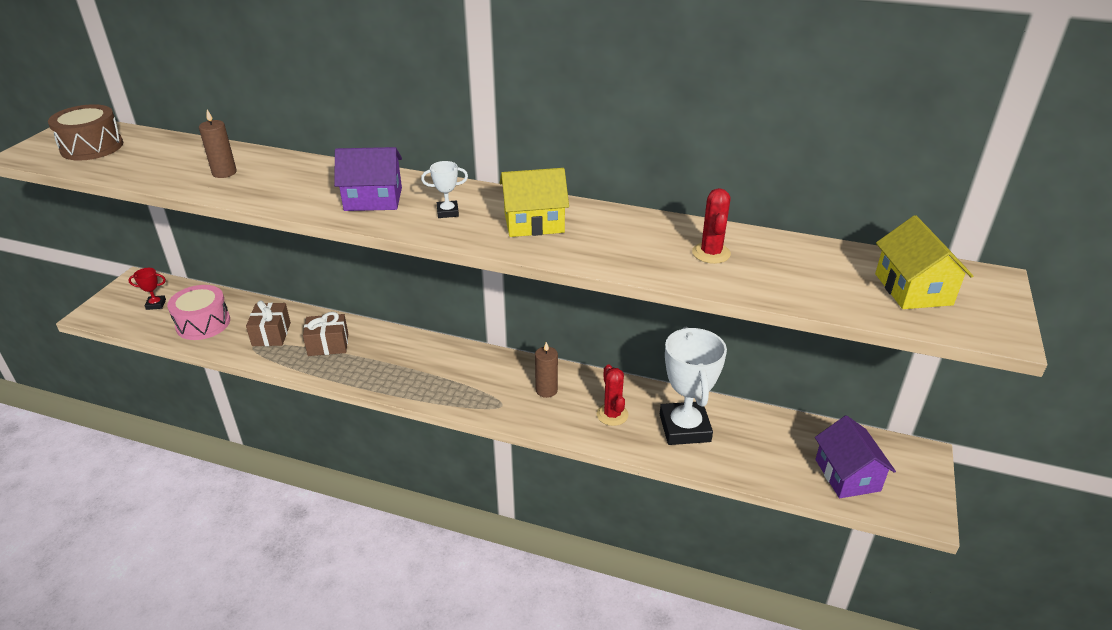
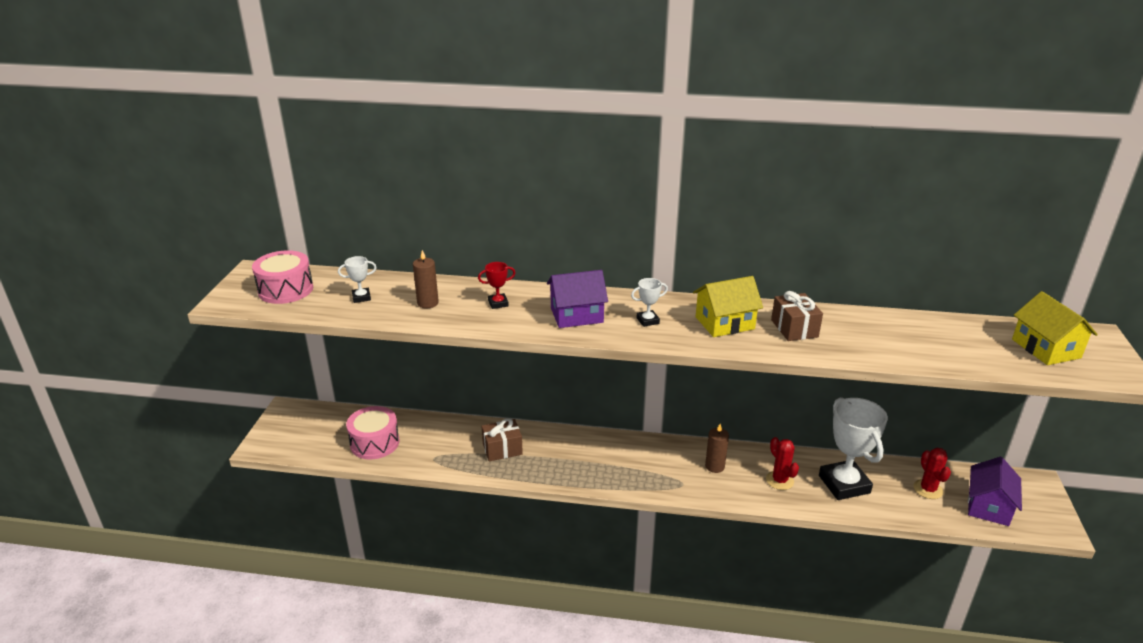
camera: 10 degrees left, 5 degrees down
(92, 147) = (286, 290): brown drum -> pink drum
(156, 304) = (319, 430): red trophy -> red trophy (498, 303)
(161, 161) = (361, 297): none -> white trophy
(271, 334) = (445, 445): brown gift -> brown gift (794, 328)
(711, 253) = (880, 335): red cactus -> red cactus (928, 489)
(847, 475) = (988, 506): purple house -> purple house turned 45 degrees clockwise

